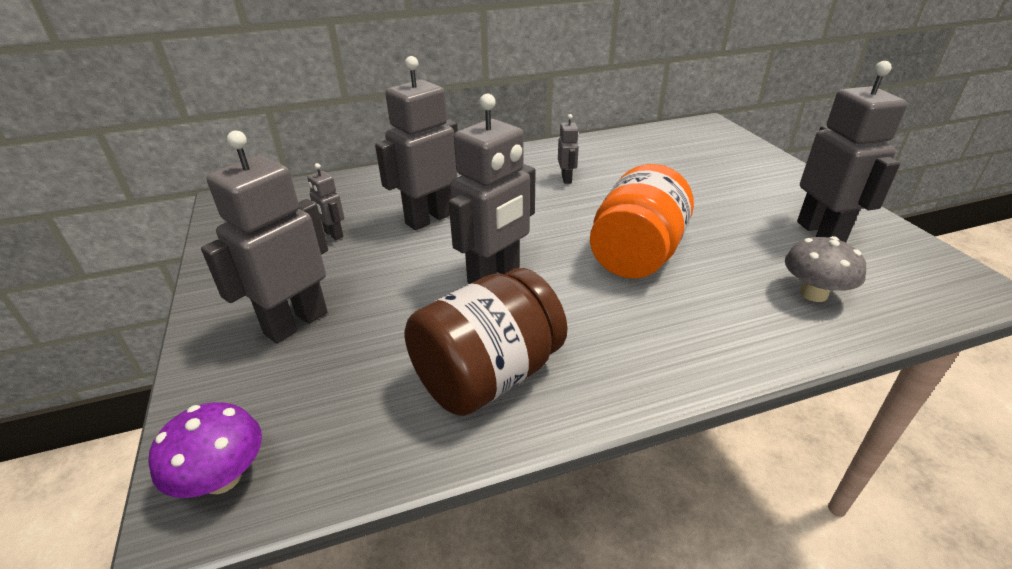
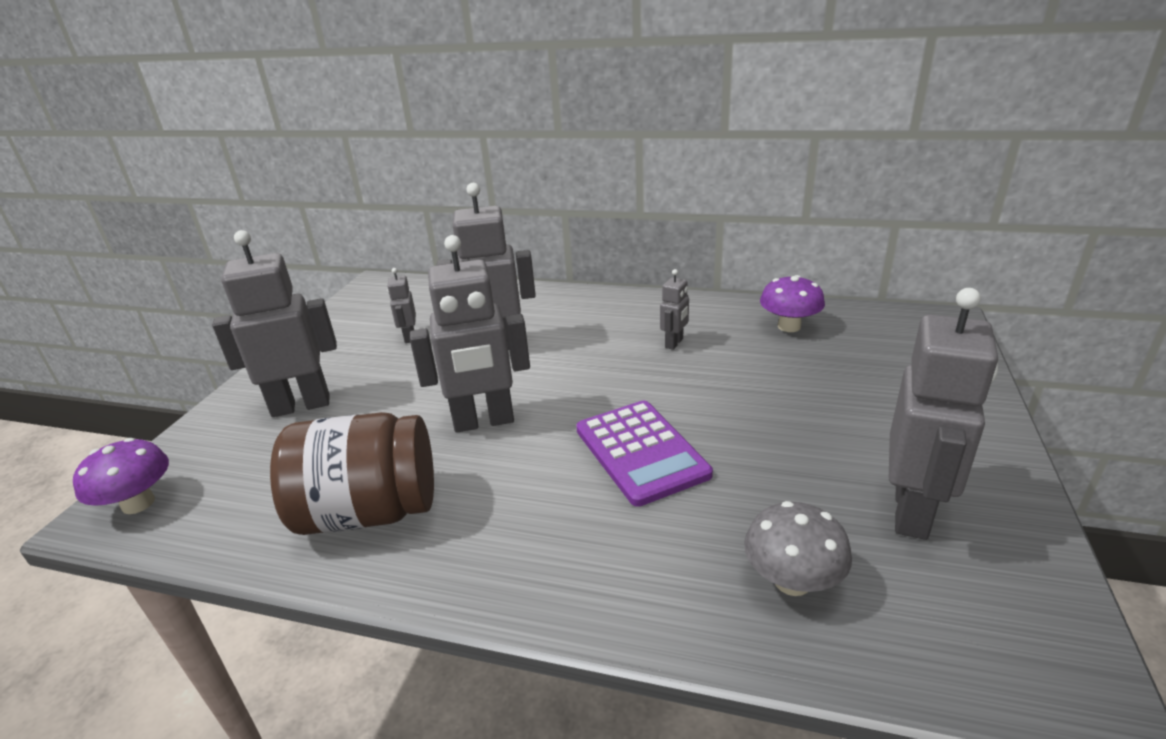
camera: 35 degrees right, 5 degrees down
(627, 149) = (789, 326): none -> purple mushroom
(636, 255) = (640, 452): orange jar -> purple calculator

